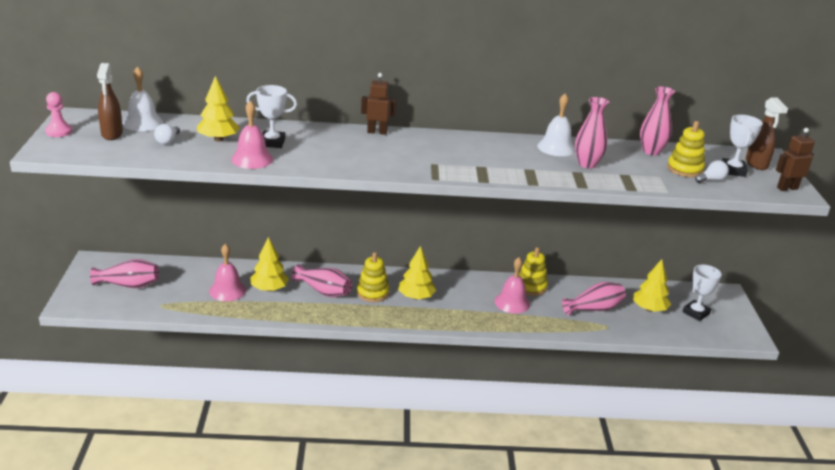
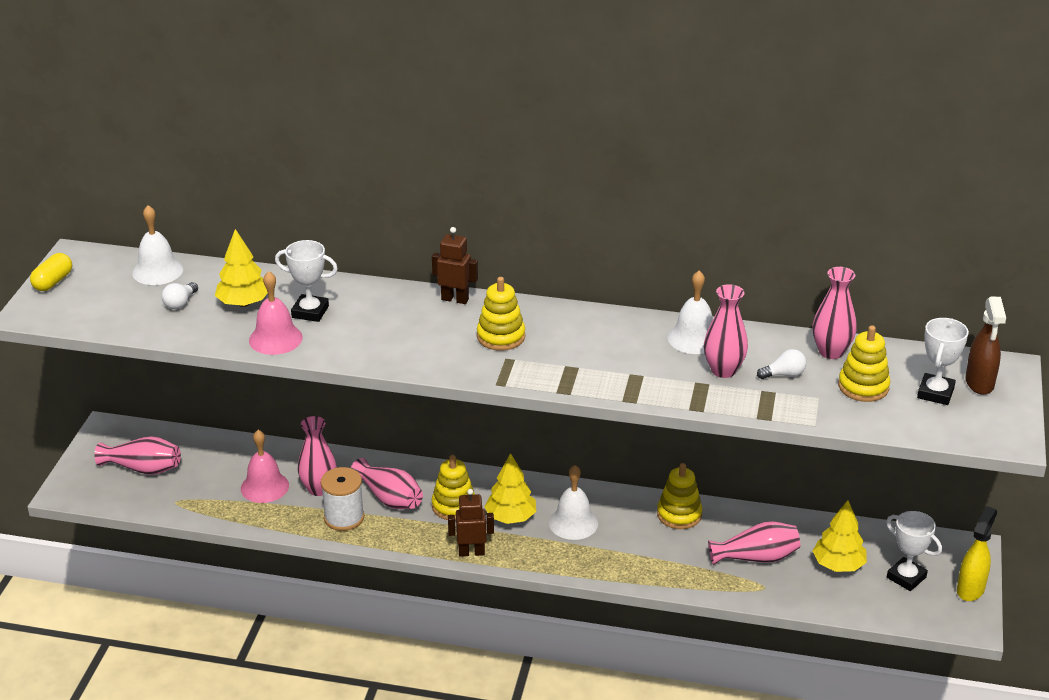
camera: 15 degrees right, 5 degrees up
(59, 131) = (53, 282): pink pawn -> yellow capsule
(112, 134) = (115, 289): brown spray bottle -> none
(269, 289) = (319, 489): yellow tree -> pink vase
(294, 306) = (344, 517): none -> white spool
(421, 152) = (501, 337): none -> yellow stacking toy
(461, 297) = (573, 523): none -> white bell
(512, 302) = (641, 537): pink bell -> none
(696, 313) = (906, 577): white trophy -> white trophy turned 75 degrees clockwise
(711, 180) = (892, 408): white light bulb -> white light bulb (784, 375)
(739, 316) = (970, 589): none -> yellow spray bottle
(787, 188) = (999, 429): brown robot -> brown robot (471, 552)

